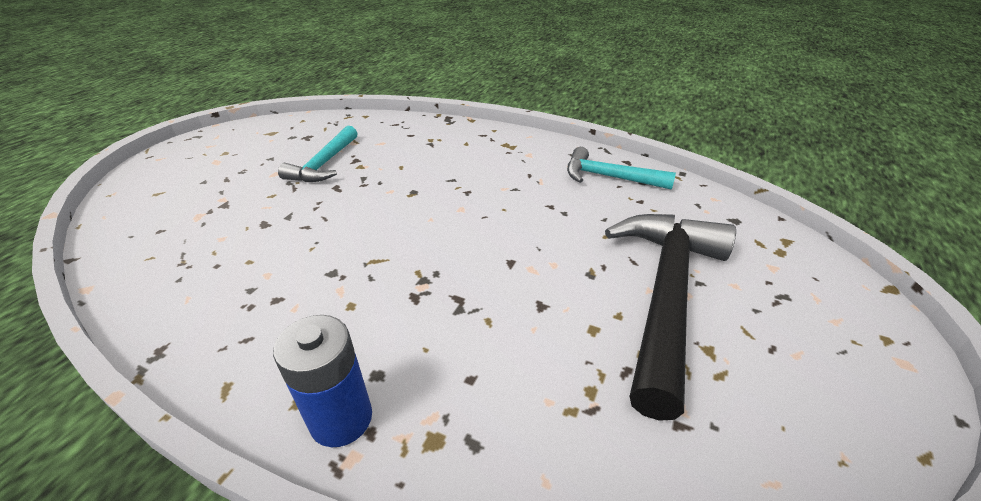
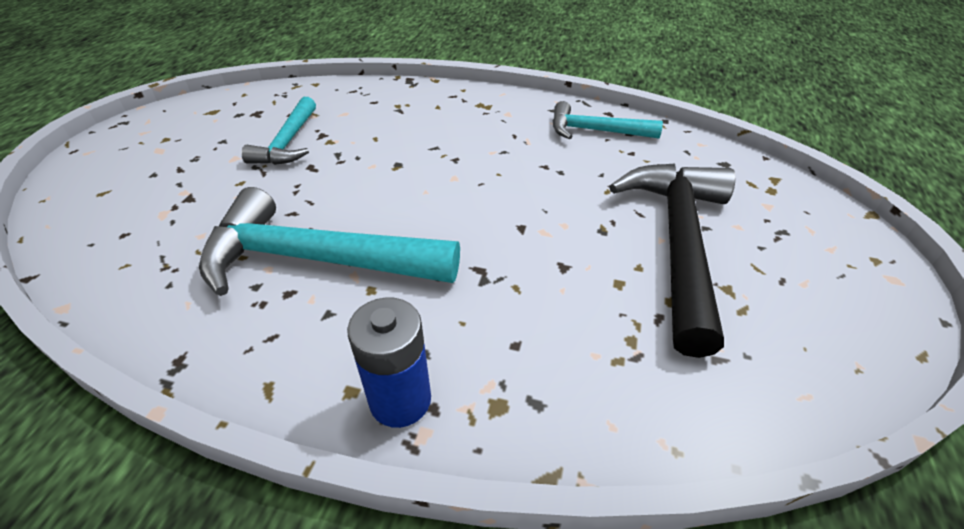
camera: 10 degrees left, 5 degrees up
(312, 271) = (317, 260): none -> turquoise hammer

